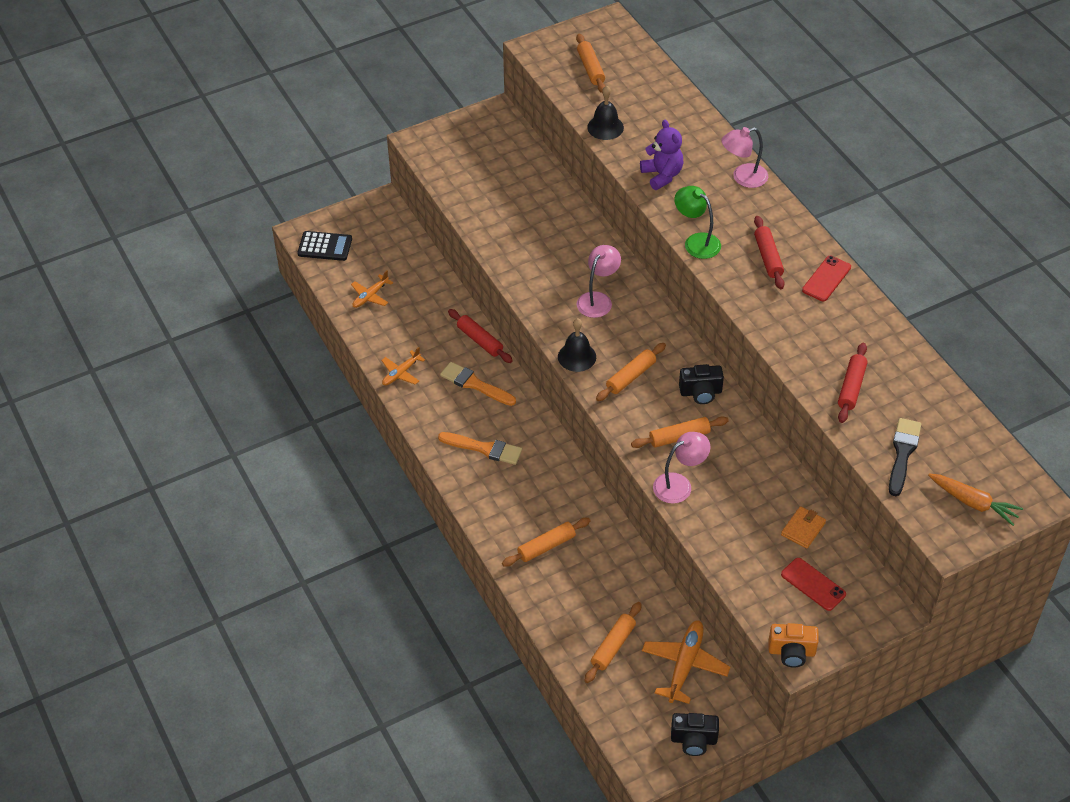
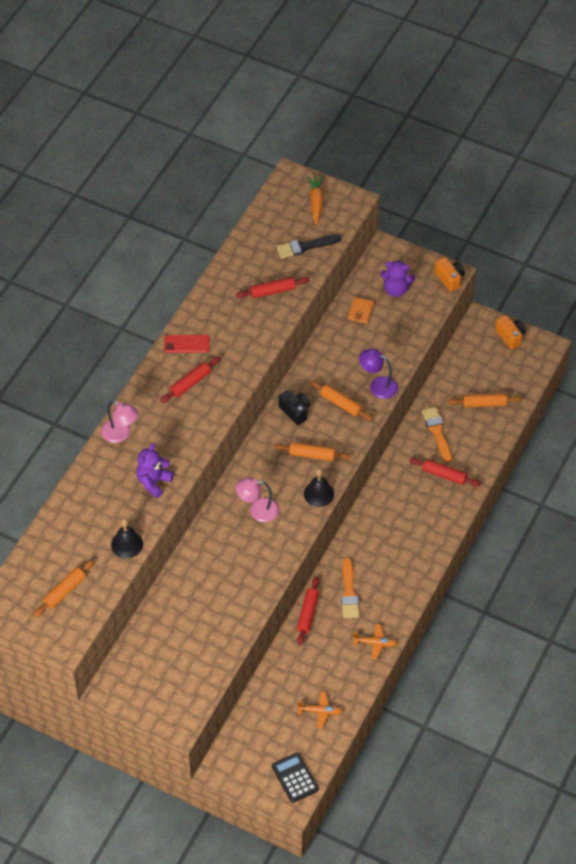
camera: 125 degrees left, 5 degrees up
(484, 448) = (398, 553): orange brush -> orange brush (437, 432)
(546, 546) = (444, 475): orange rolling pin -> red rolling pin
(679, 484) = (378, 385): pink lamp -> purple lamp
(684, 665) = (467, 364): orange plane -> none
(693, 740) = (510, 336): black camera -> orange camera
(696, 242) = (206, 429): green lamp -> none
(803, 529) = (360, 311): orange wallet -> orange wallet turned 75 degrees counterclockwise
(813, 584) = (396, 289): red phone -> purple teddy bear

